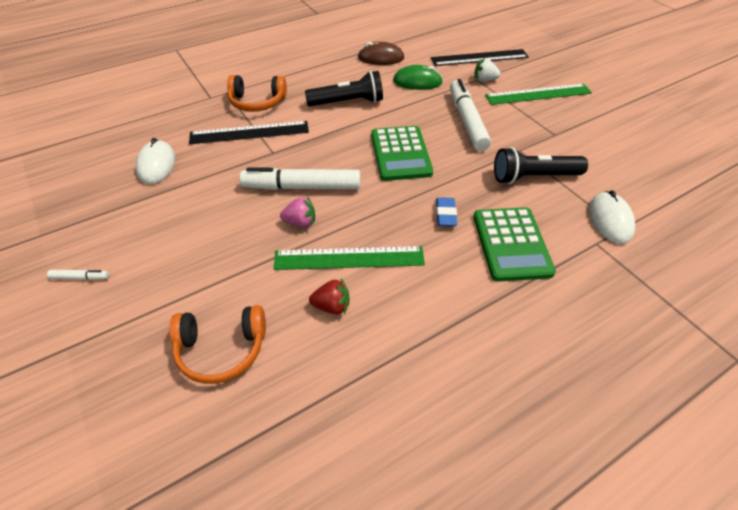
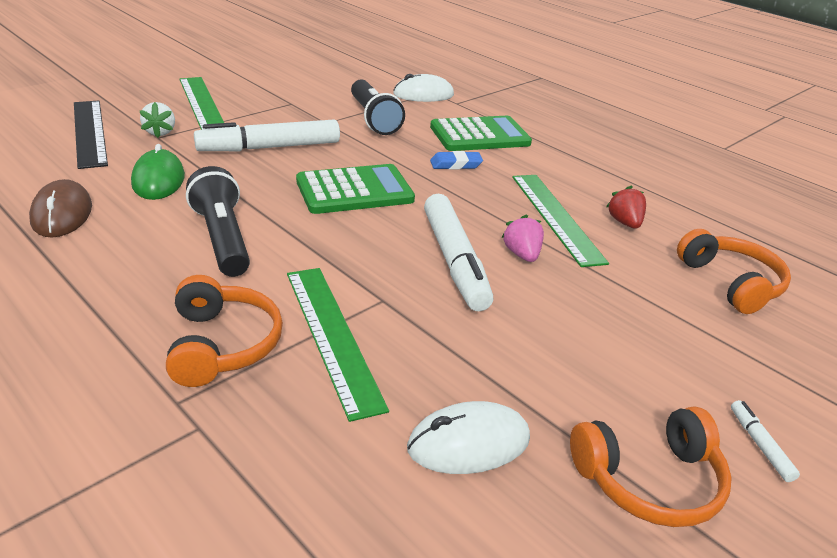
camera: 105 degrees left, 15 degrees down
(95, 219) = (649, 480): none -> orange headphones
(249, 132) = (331, 336): black ruler -> green ruler

